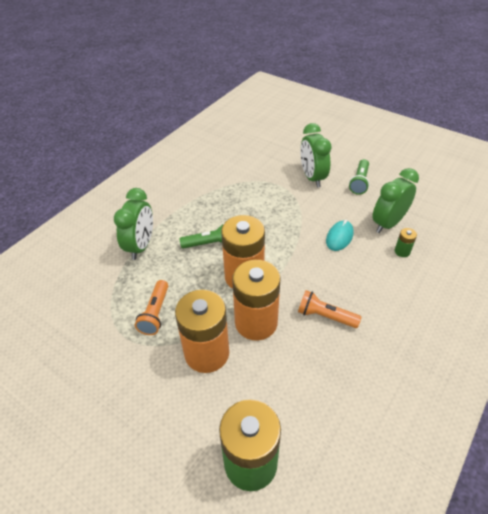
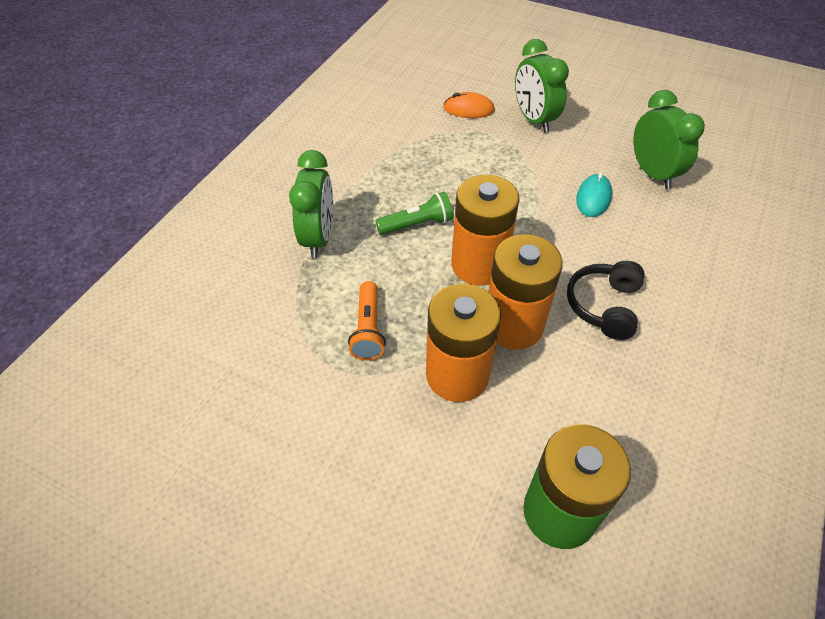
camera: 10 degrees left, 5 degrees up
(268, 166) = (468, 109): none -> orange mouse
(325, 316) = (604, 306): orange flashlight -> black headphones
(359, 182) = (599, 121): green flashlight -> none
(388, 223) = (652, 173): green clock -> green clock turned 120 degrees clockwise
(402, 251) = (681, 209): green battery -> none

